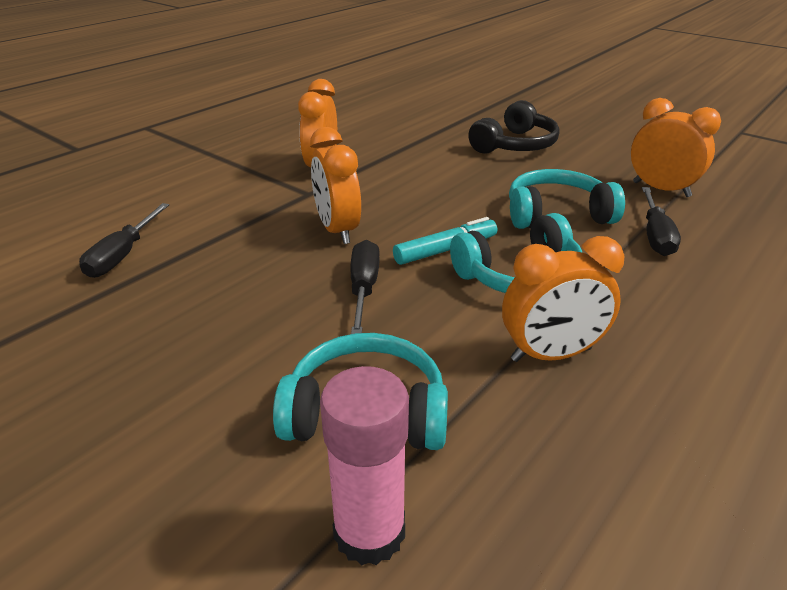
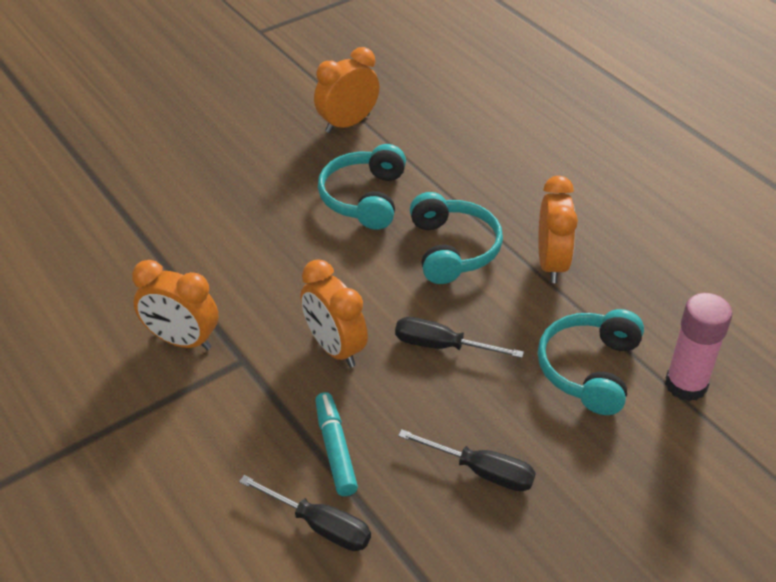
camera: 75 degrees left, 10 degrees up
(337, 230) = (335, 348): orange clock -> orange clock turned 60 degrees clockwise
(445, 250) = (398, 282): turquoise marker -> turquoise marker (335, 449)
(515, 145) = (207, 178): black headphones -> none
(655, 235) = (420, 157): black screwdriver -> black screwdriver (481, 471)

